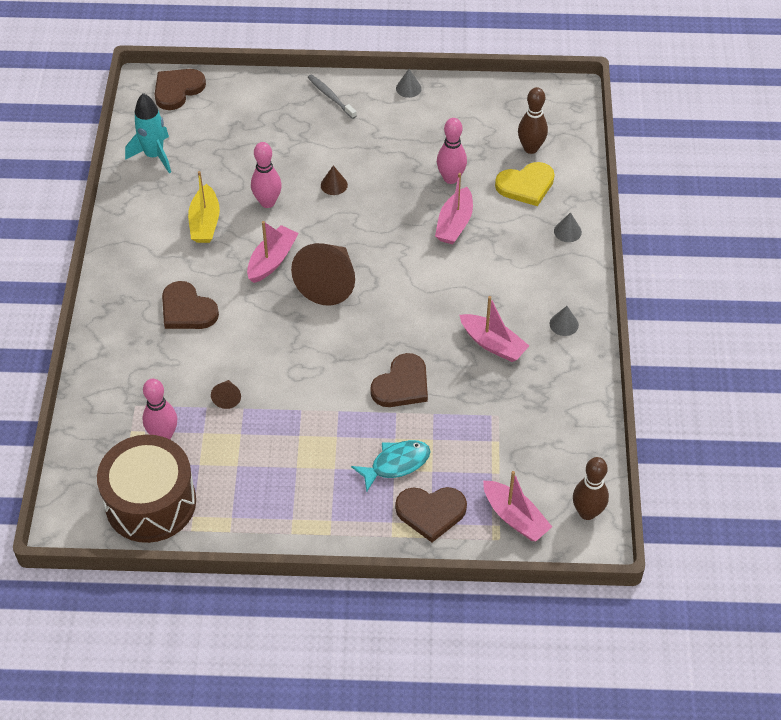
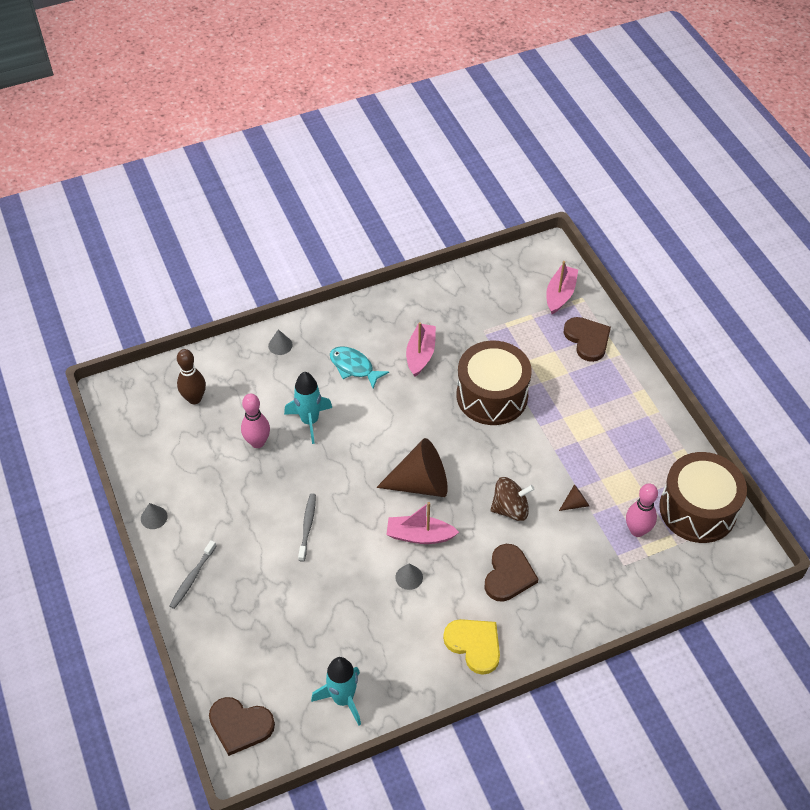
camera: 115 degrees left, 0 degrees up
(205, 222) = (405, 610): yellow boat -> none
(255, 341) = (510, 509): none -> brown spinning top
(267, 202) = (354, 570): pink bowling pin -> none
(334, 185) = (307, 526): brown cone -> grey toothbrush
(396, 464) = (562, 373): turquoise fish -> turquoise fish (354, 367)
(402, 384) = (492, 395): brown heart -> brown drum
(454, 224) = (309, 421): pink boat -> turquoise rocket
(526, 185) = (241, 388): yellow heart -> yellow heart (474, 645)
(564, 324) = (377, 319): grey cone -> grey cone (409, 577)
(587, 512) = (530, 260): brown bowling pin -> none

